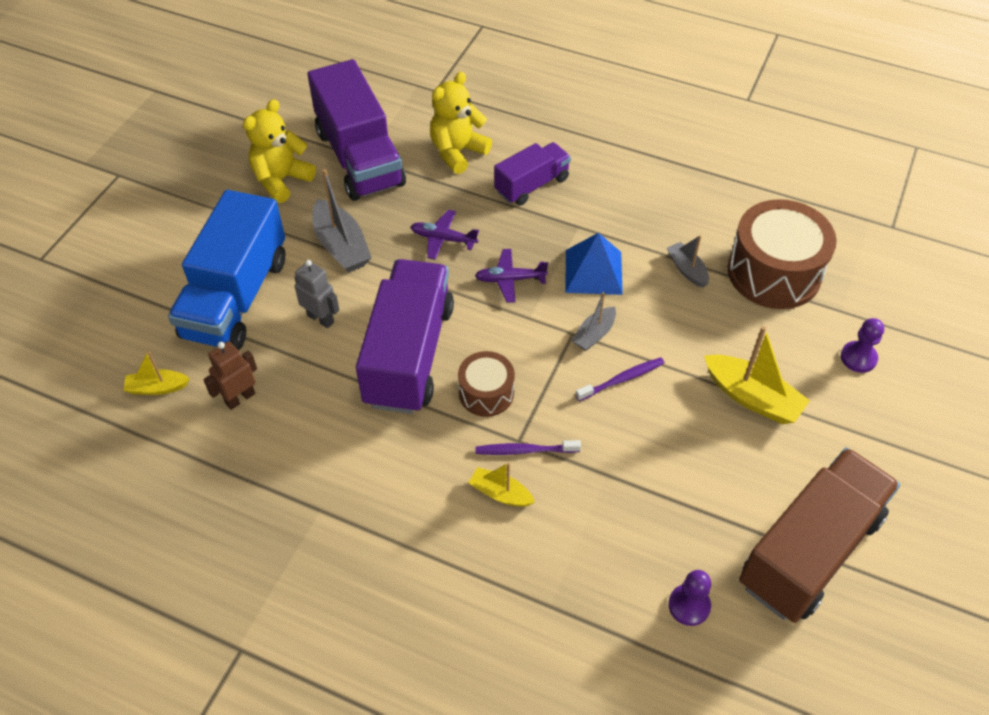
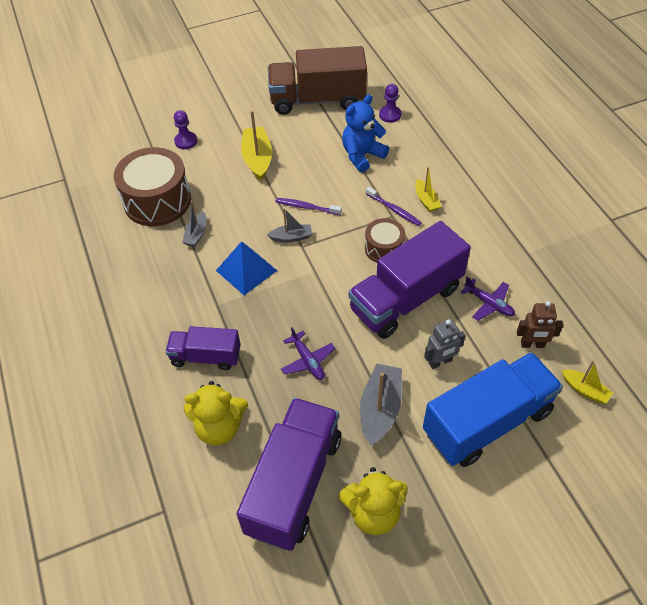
camera: 135 degrees left, 0 degrees up
(321, 318) = (440, 362): grey robot -> grey robot turned 105 degrees counterclockwise
(510, 279) = (298, 301): purple plane -> purple plane (489, 303)
(645, 501) = (362, 155): none -> blue teddy bear

